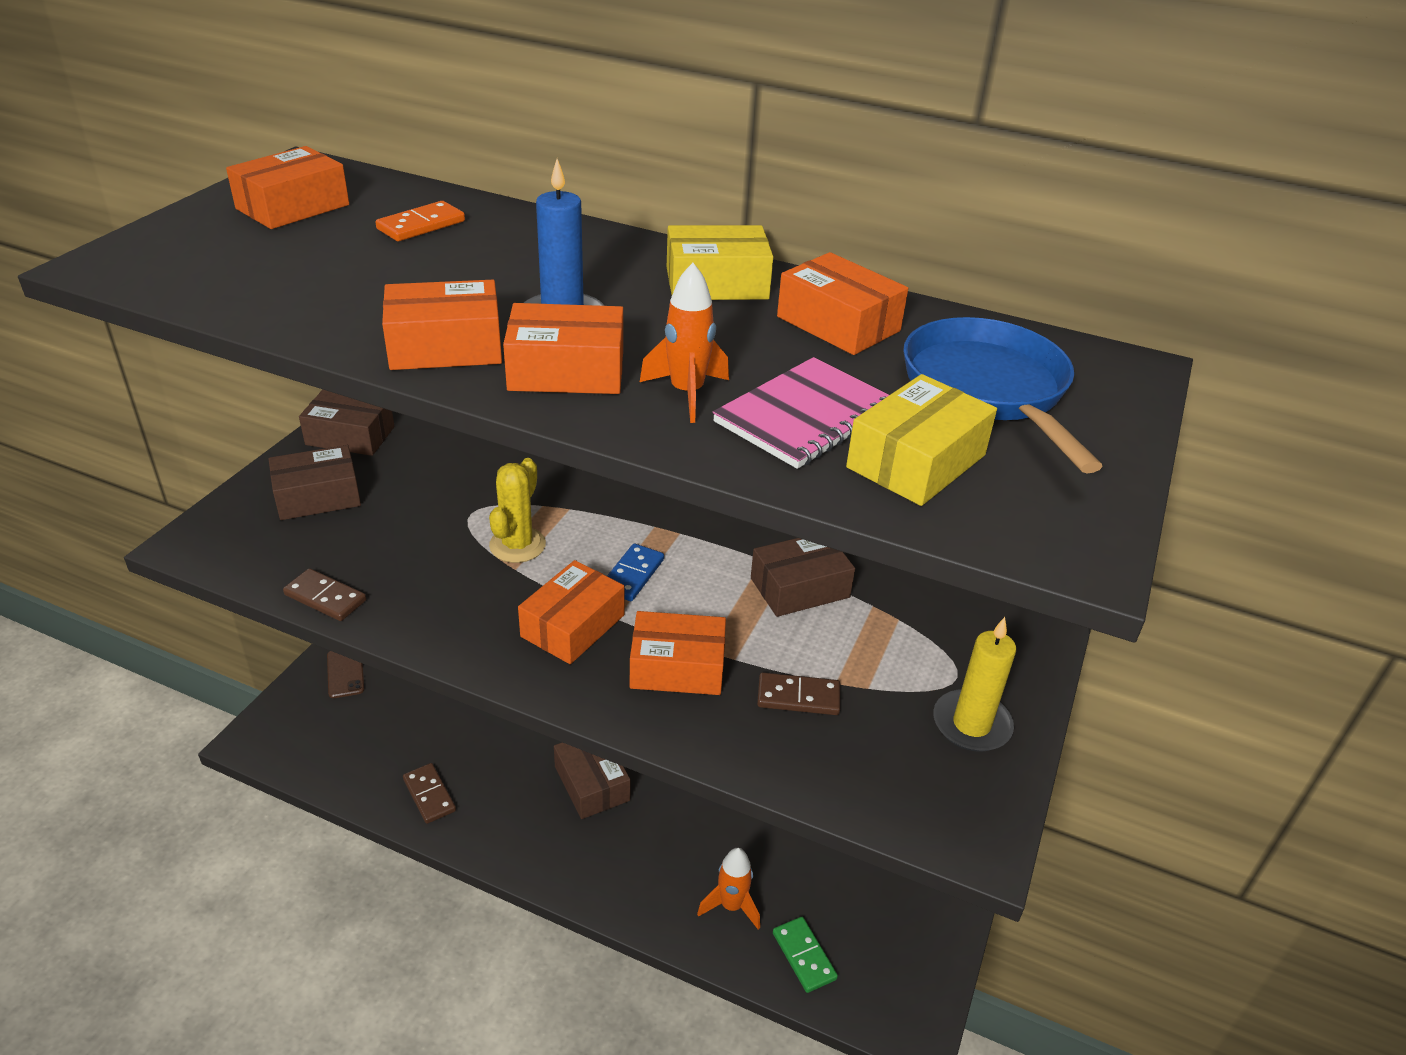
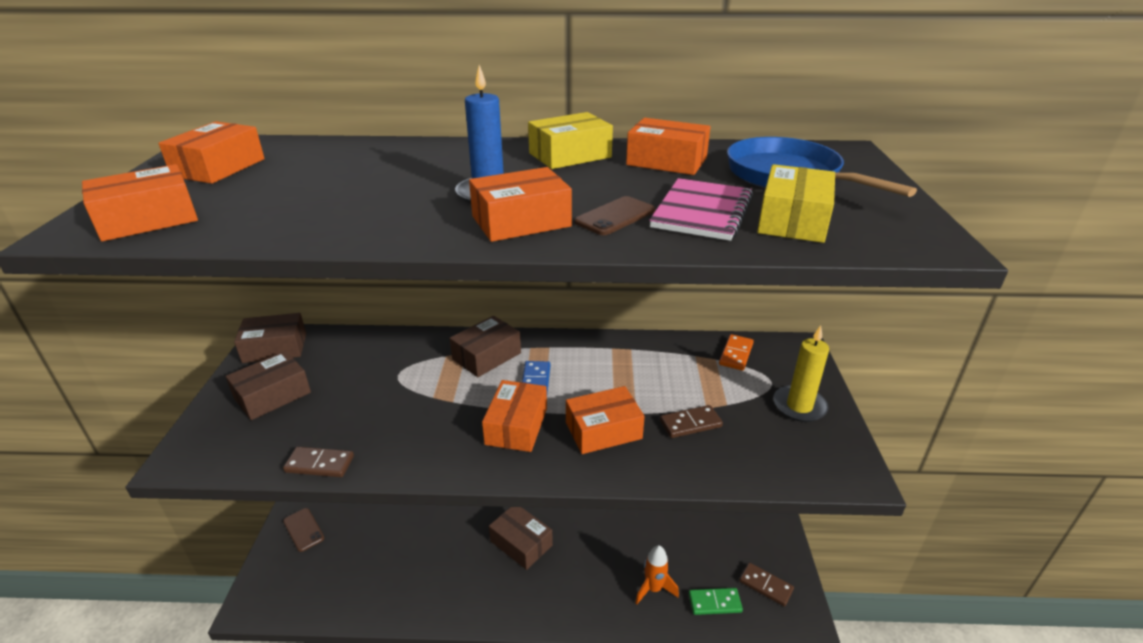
camera: 20 degrees left, 5 degrees down
(421, 225) = (332, 161): orange domino -> orange domino (736, 354)
(429, 795) = (410, 594): brown domino -> brown domino (765, 585)
(445, 346) = (418, 226): orange box -> orange box (148, 219)
(517, 545) = (444, 385): yellow cactus -> none
(687, 394) = (615, 216): orange rocket -> brown phone
(799, 587) = (645, 358): brown box -> brown box (486, 356)
(803, 956) = (714, 603): green domino -> green domino turned 45 degrees counterclockwise

